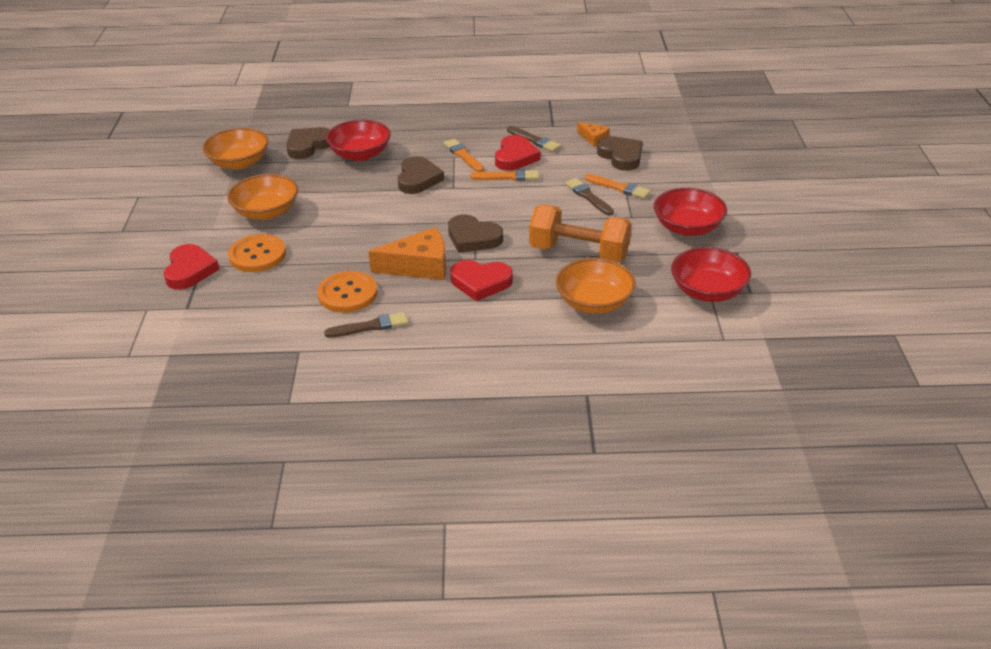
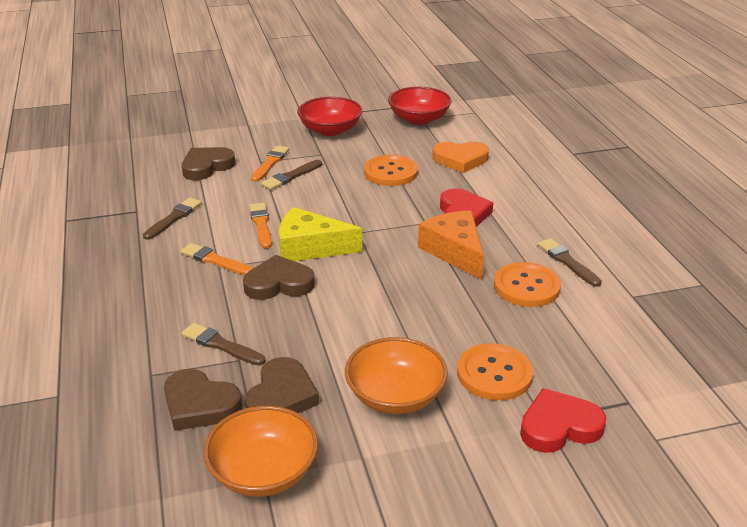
camera: 105 degrees left, 5 degrees down
(360, 154) = (221, 345): red bowl -> brown brush
(461, 196) = (310, 247): none -> yellow cheese
(463, 155) = (215, 260): orange brush -> orange brush turned 75 degrees clockwise
(473, 238) = (390, 228): brown heart -> brown heart (281, 396)
(515, 157) = (215, 225): red heart -> none
(579, 252) = (390, 172): orange dumbbell -> orange button
(594, 139) = (168, 184): orange cheese -> none
(594, 302) = (460, 160): orange bowl -> orange heart

